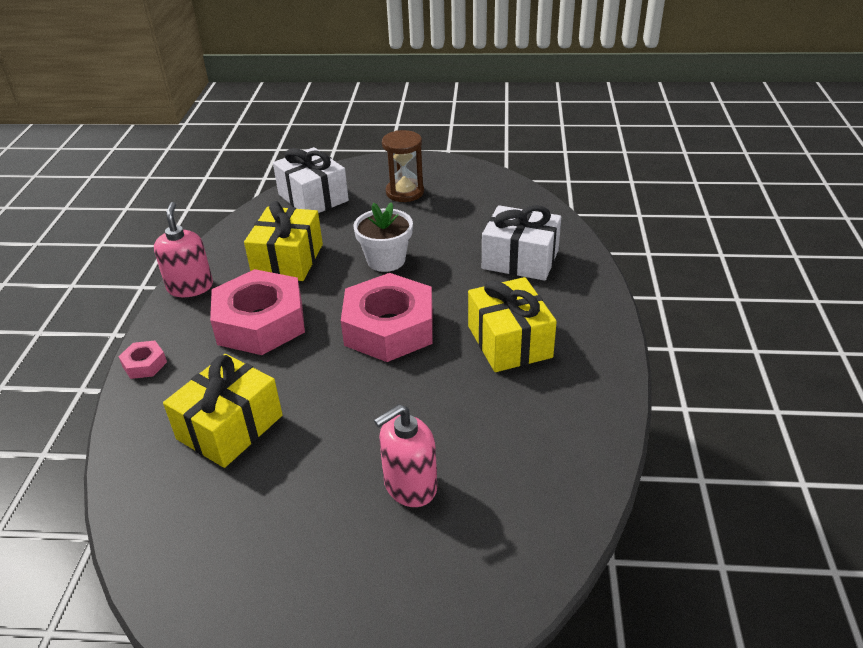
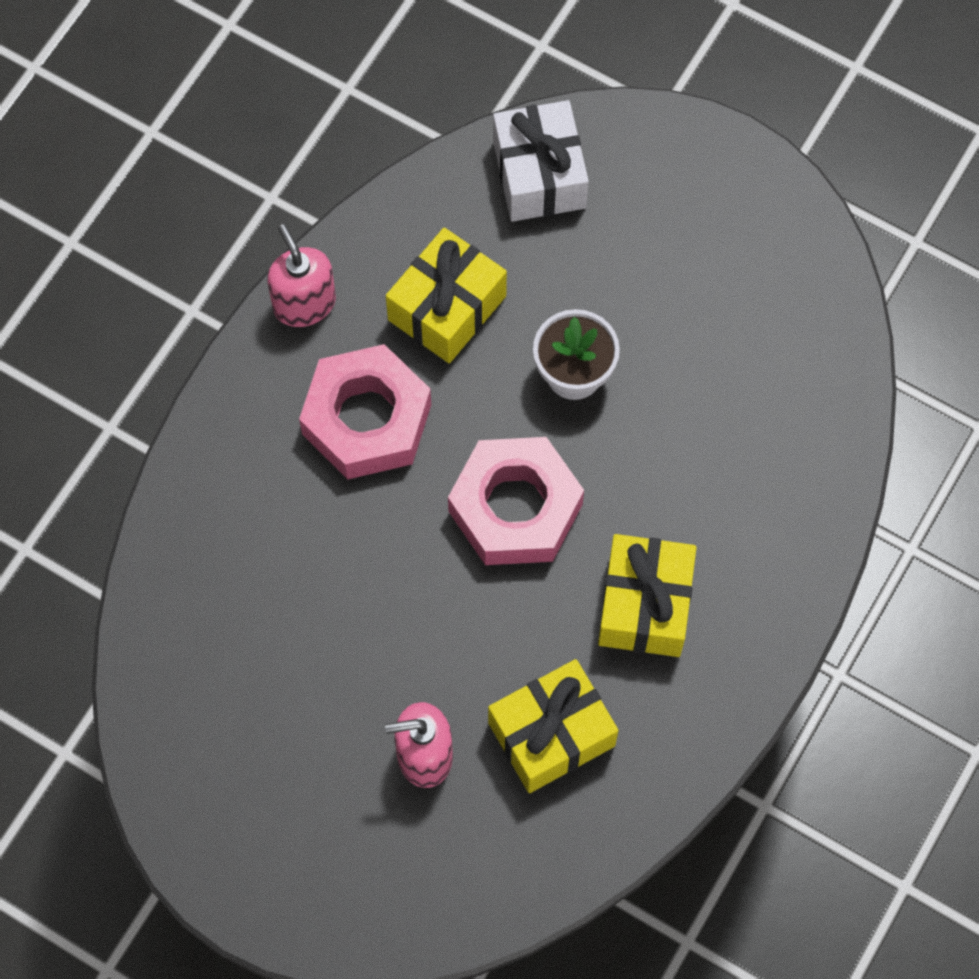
camera: 25 degrees right, 30 degrees up
(144, 364) = (210, 427): pink nut -> none
(190, 287) = (304, 303): pink soap dispenser -> pink soap dispenser turned 45 degrees counterclockwise
(230, 427) = (273, 579): yellow gift -> yellow gift (551, 734)
(405, 192) = (676, 227): brown hourglass -> none
(520, 259) = (750, 462): white gift -> none

